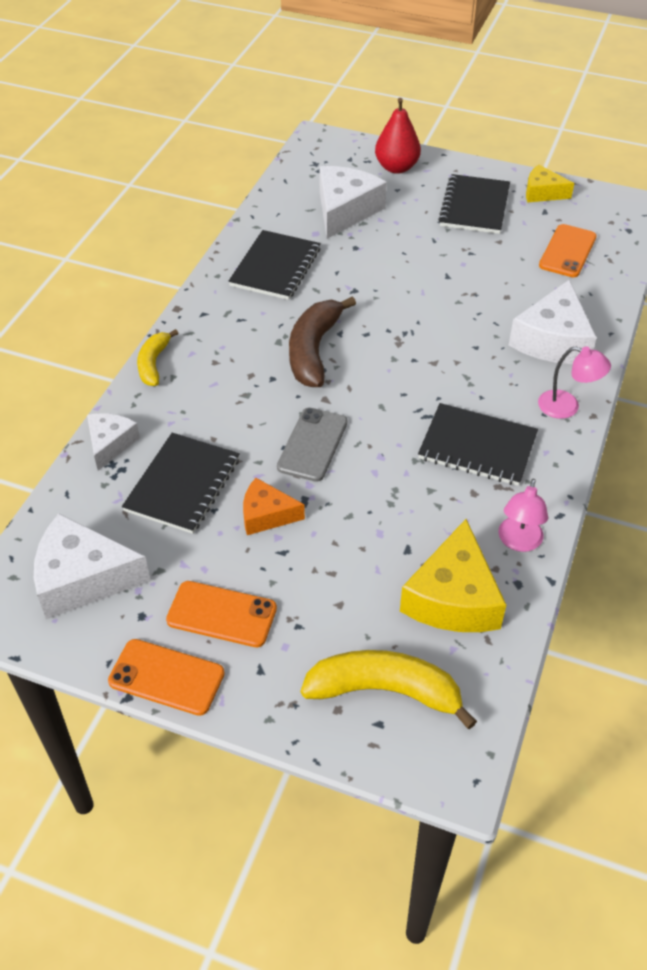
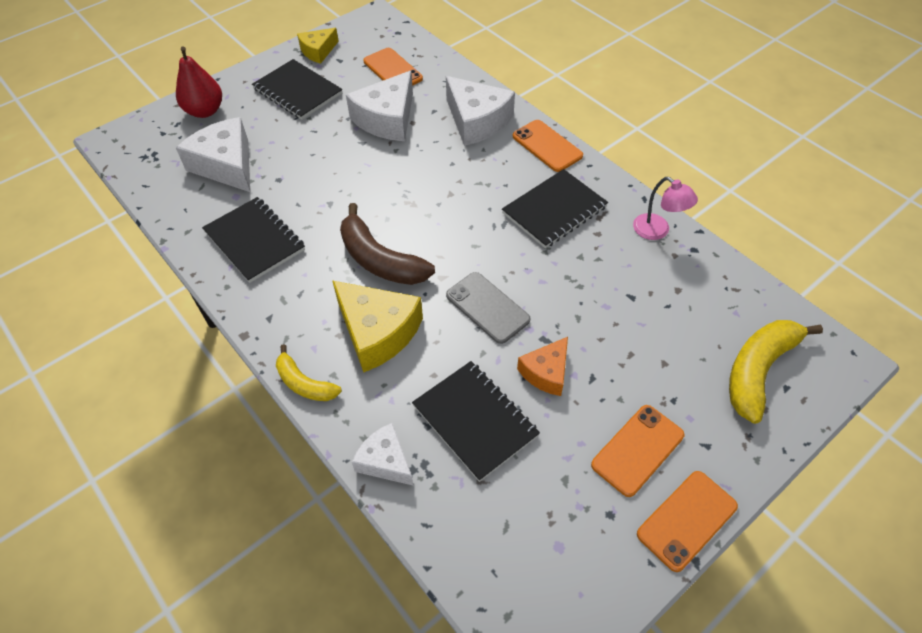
camera: 60 degrees left, 5 degrees up
(82, 578) = (542, 549): white cheese -> white cheese (387, 119)
(453, 598) = (690, 291): yellow cheese -> yellow cheese (377, 332)
(567, 407) = (547, 146): pink lamp -> orange phone

